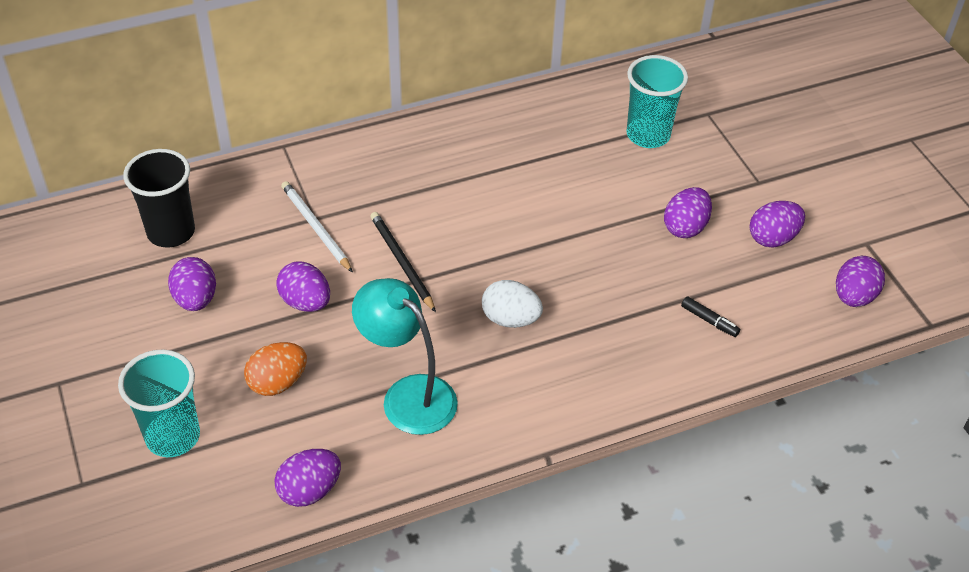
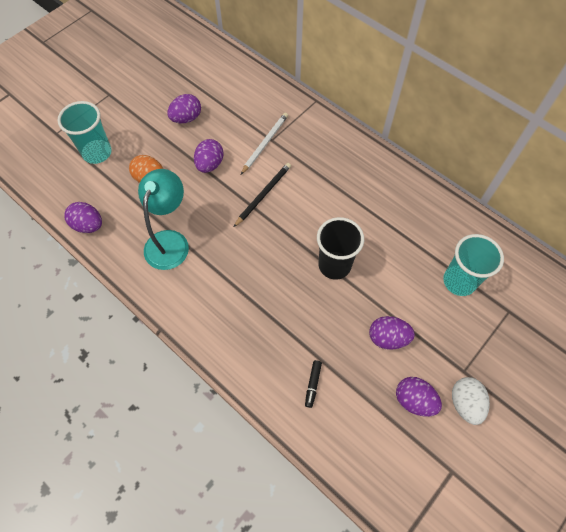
camera: 65 degrees right, 15 degrees up
(171, 232) = (225, 86): black cup -> black cup (334, 265)
(510, 319) = (251, 268): white egg -> white egg (465, 403)
(854, 297) = (391, 479): purple egg -> none

